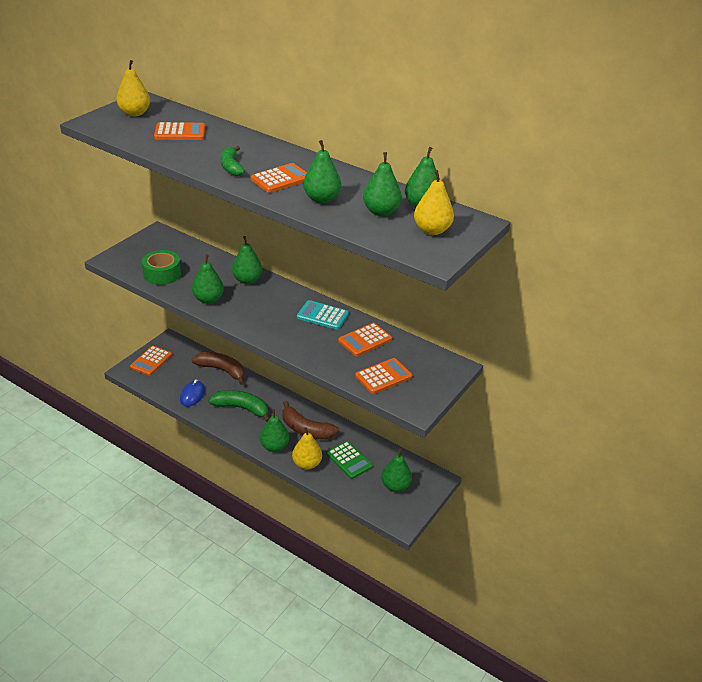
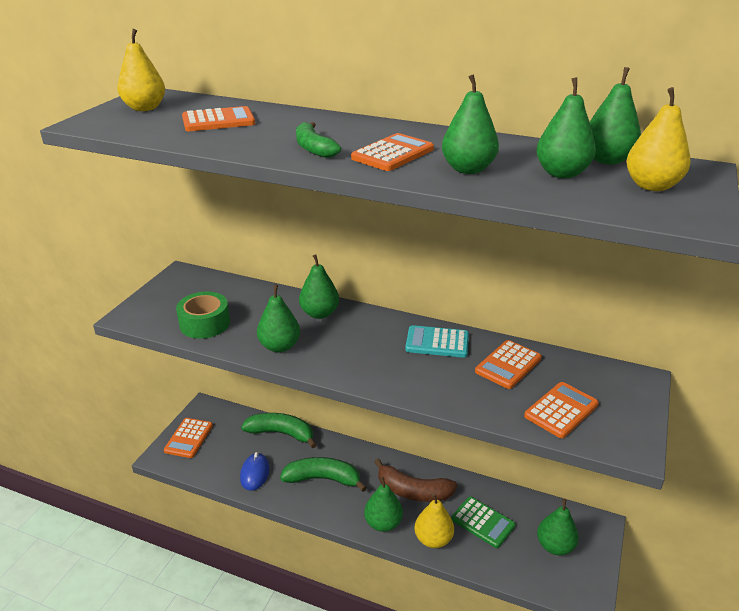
camera: 10 degrees left, 5 degrees down
(222, 370) = (281, 433): brown banana -> green banana

